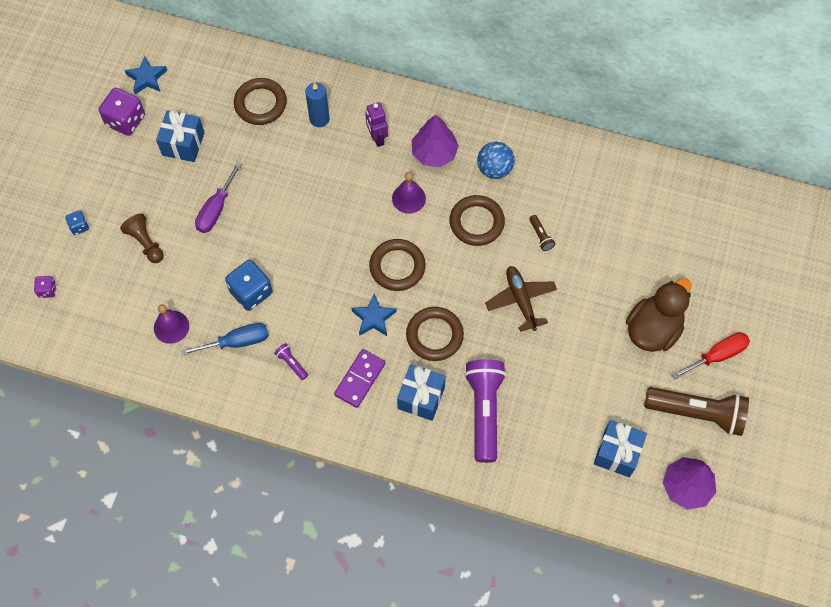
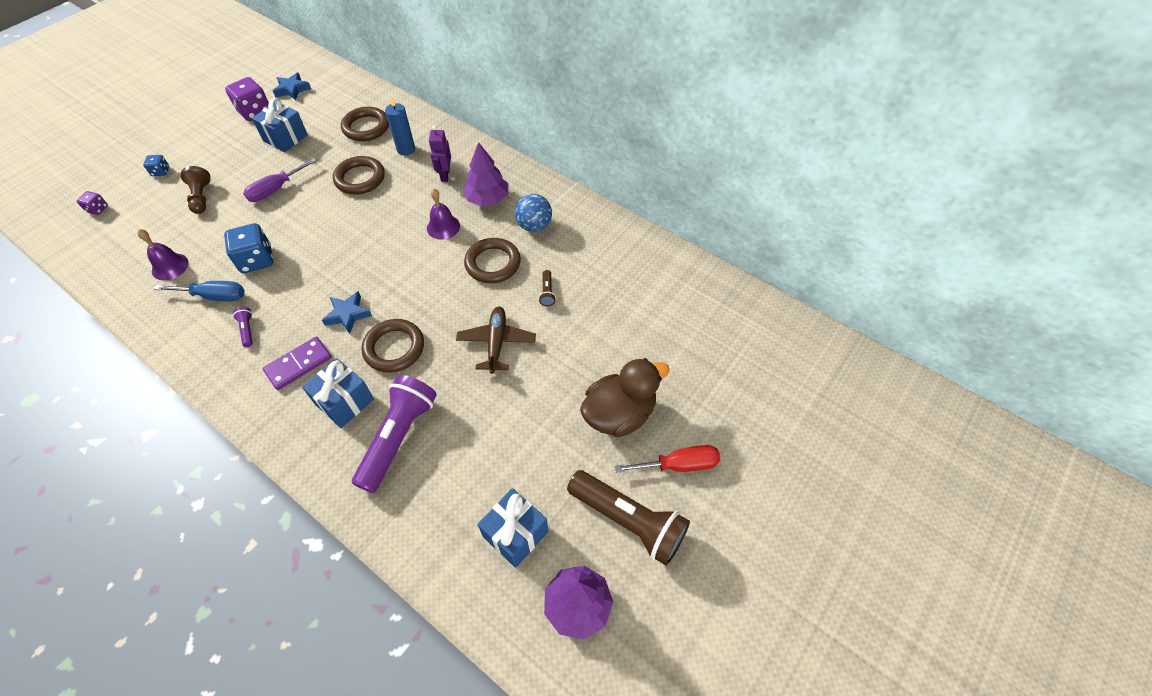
camera: 20 degrees right, 10 degrees down
(397, 267) = (397, 278): brown ring -> brown ring (360, 178)

